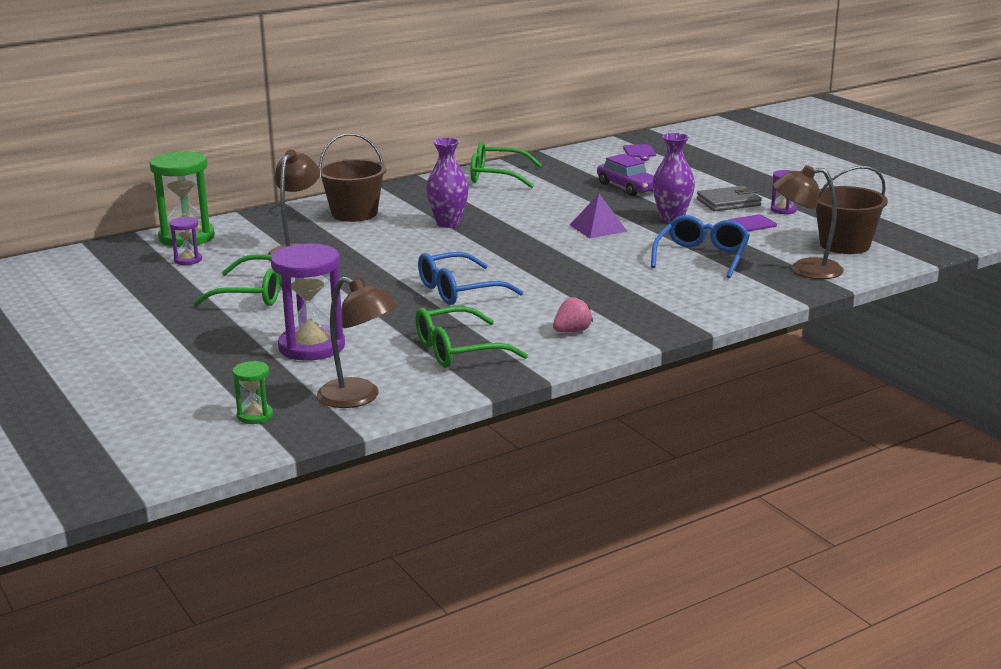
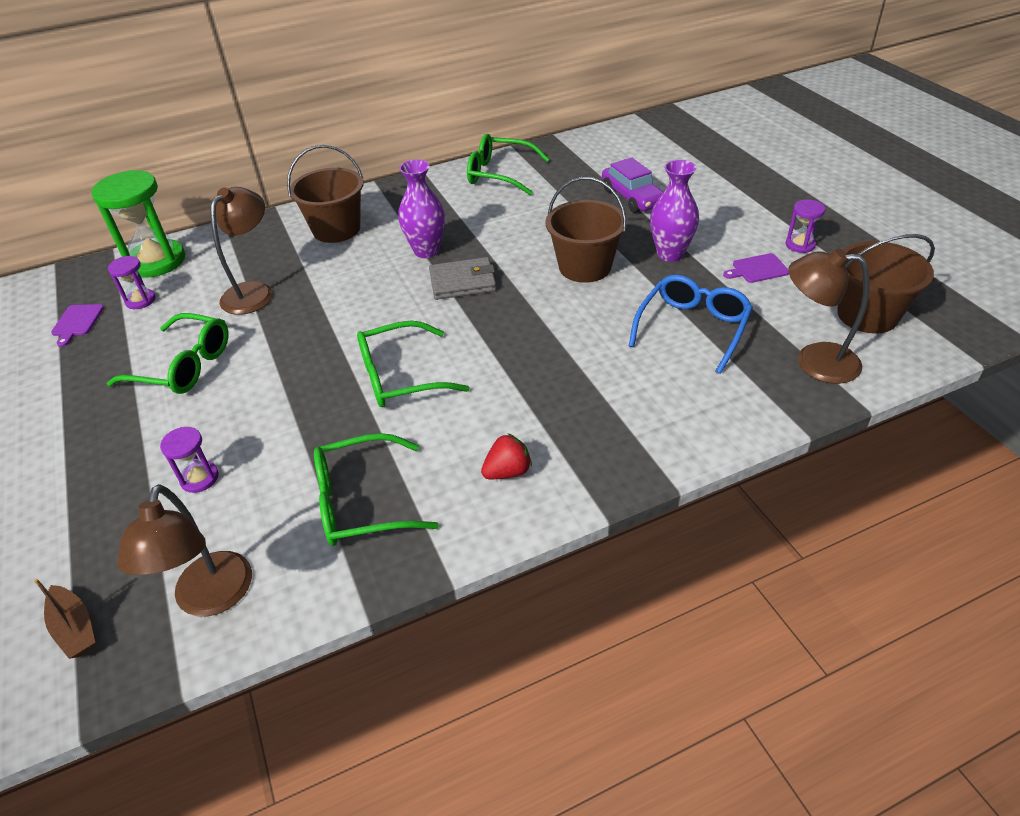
camera: 10 degrees right, 20 degrees up
(255, 416) = (75, 628): green hourglass -> brown boat
(312, 347) = (199, 478): purple hourglass -> purple hourglass, size x0.49
(359, 398) = (211, 599): brown lamp -> brown lamp turned 45 degrees clockwise
(459, 291) = (400, 376): blue glasses -> green glasses
(572, 331) = (507, 472): pink strawberry -> red strawberry
(598, 228) = (585, 267): purple pyramid -> brown bucket
(640, 152) = (656, 140): purple cutting board -> purple cutting board (77, 322)
(728, 202) = (739, 228): grey wallet -> grey wallet (462, 282)

